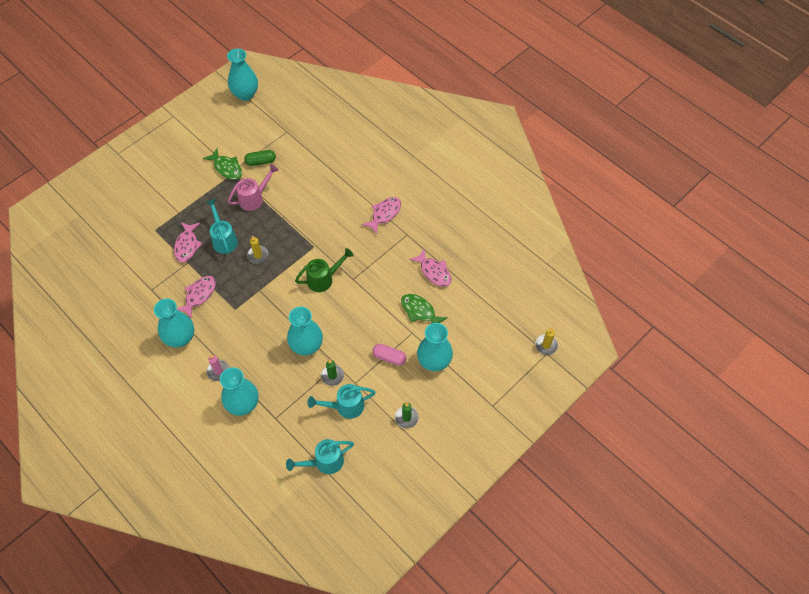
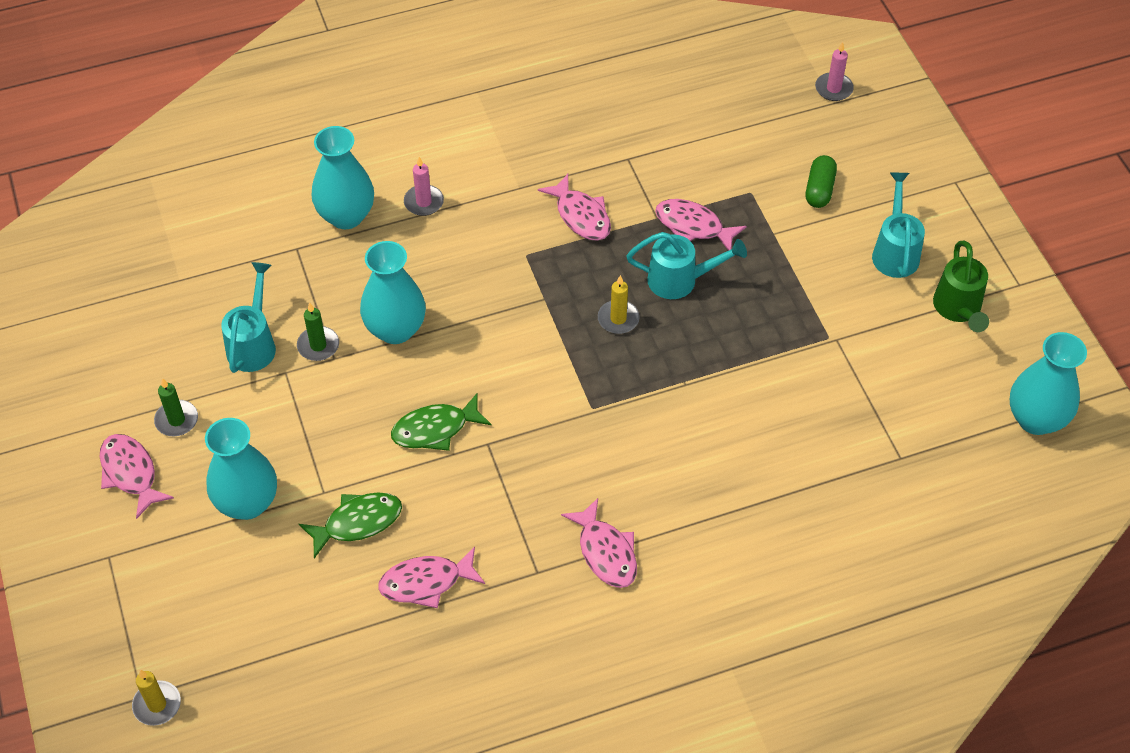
camera: 115 degrees right, 5 degrees down
(68, 218) = (833, 89): none -> pink candle
(180, 338) = (513, 171): turquoise vase -> none
(226, 168) = (846, 331): green fish -> green fish (435, 429)
(254, 198) = (751, 352): pink watering can -> none
(261, 162) = (838, 389): green capsule -> green capsule (819, 189)
(323, 279) = (513, 399): green watering can -> green watering can (958, 309)
(324, 462) = (183, 285): turquoise watering can -> turquoise watering can (895, 251)
(389, 357) = (298, 438): pink capsule -> none
(446, 422) = (131, 473): none -> pink fish

